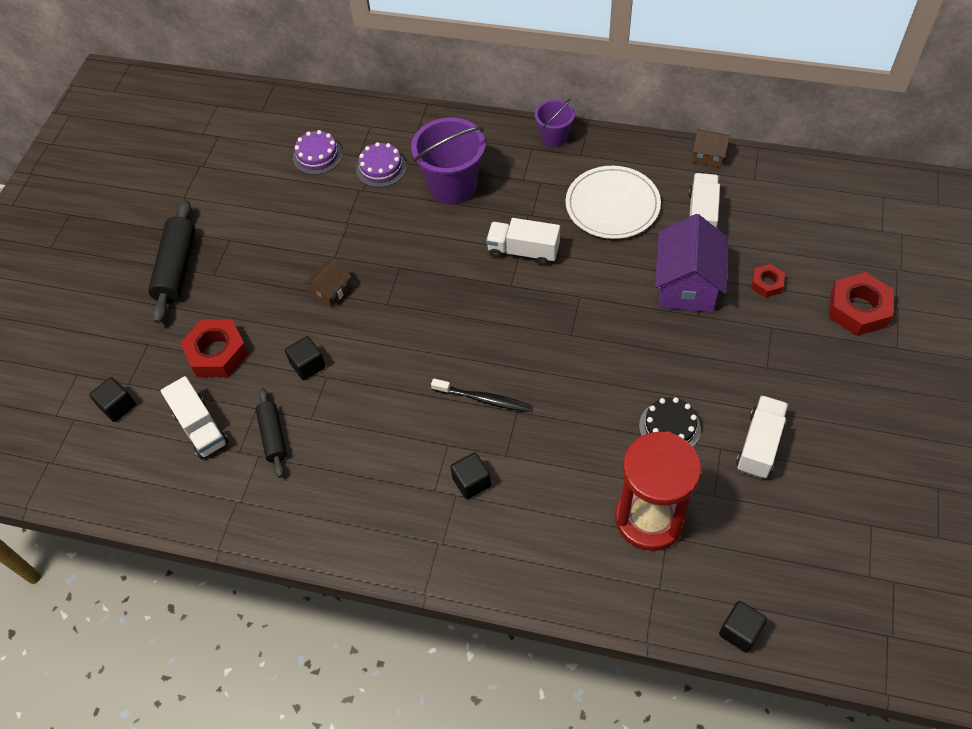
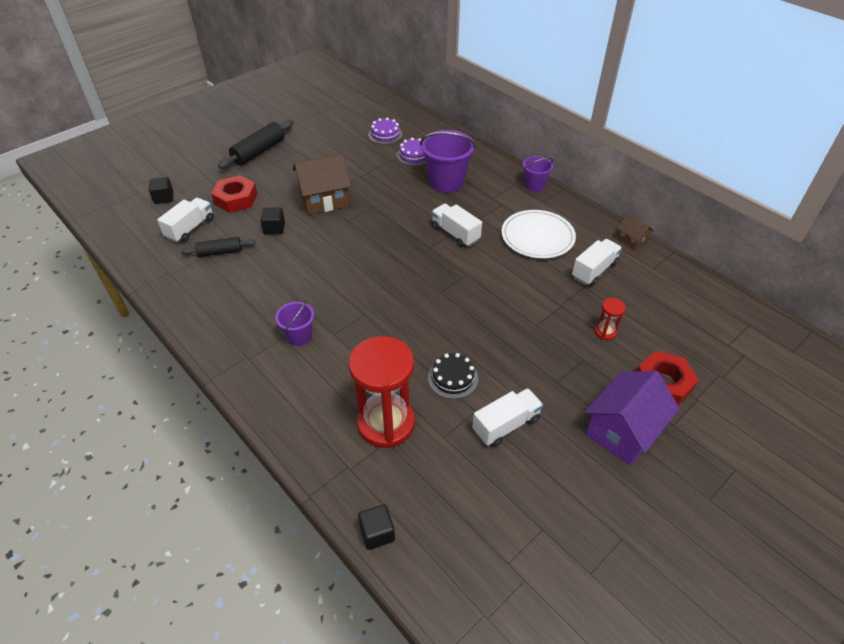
camera: 30 degrees right, 10 degrees down
(201, 428) = (190, 228): white truck -> white truck turned 150 degrees counterclockwise
(273, 436) = (220, 252): black rolling pin -> black rolling pin turned 60 degrees clockwise
(331, 291) = (324, 200): brown house -> brown house, size x1.98
(471, 482) = (299, 336): black cube -> purple bucket
(483, 399) = (352, 297): black toothbrush -> none
(687, 285) = (545, 304): purple house -> purple house (622, 431)
(767, 283) = (605, 332): red nut -> red hourglass

